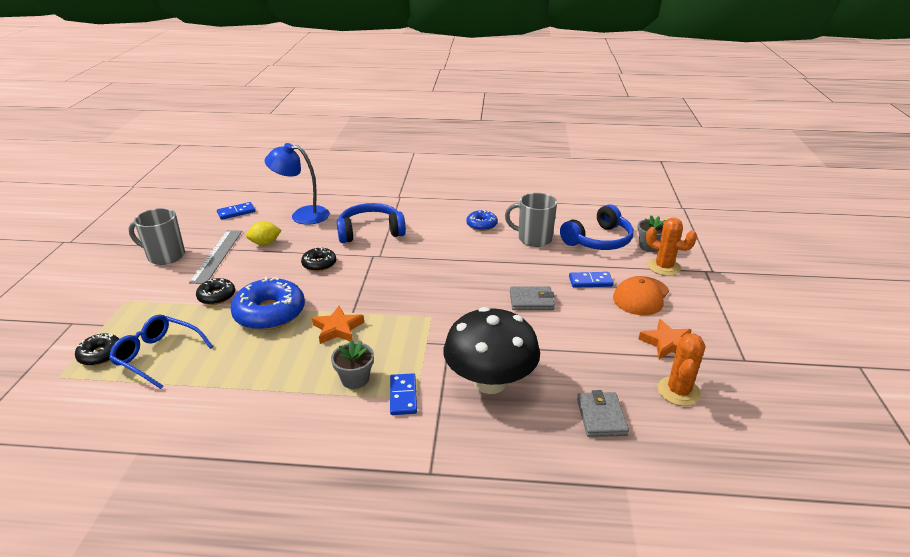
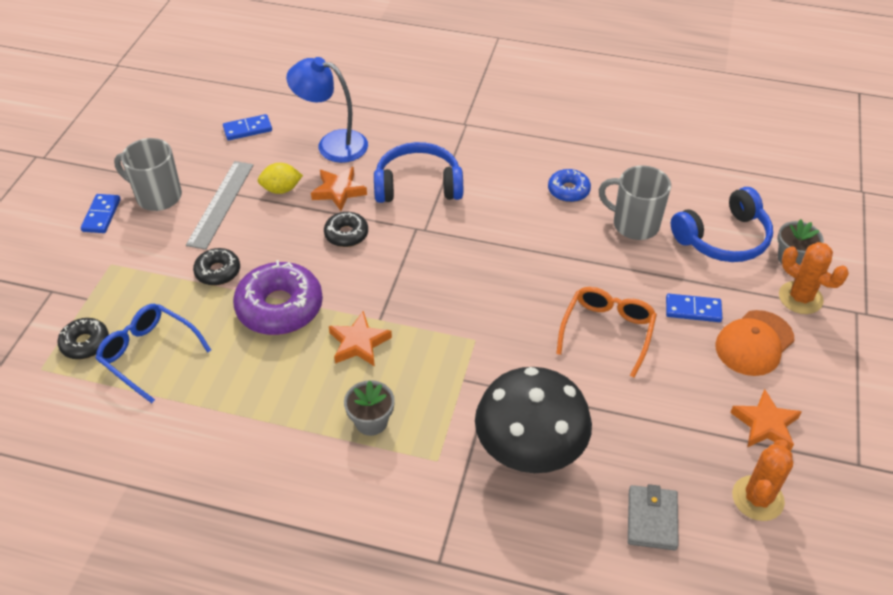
camera: 10 degrees right, 15 degrees up
(270, 313) = (280, 307): blue donut -> purple donut
(310, 240) = (338, 191): none -> orange star
(403, 396) = (424, 454): blue domino -> blue domino (101, 215)
(531, 301) = (607, 332): grey wallet -> orange glasses

